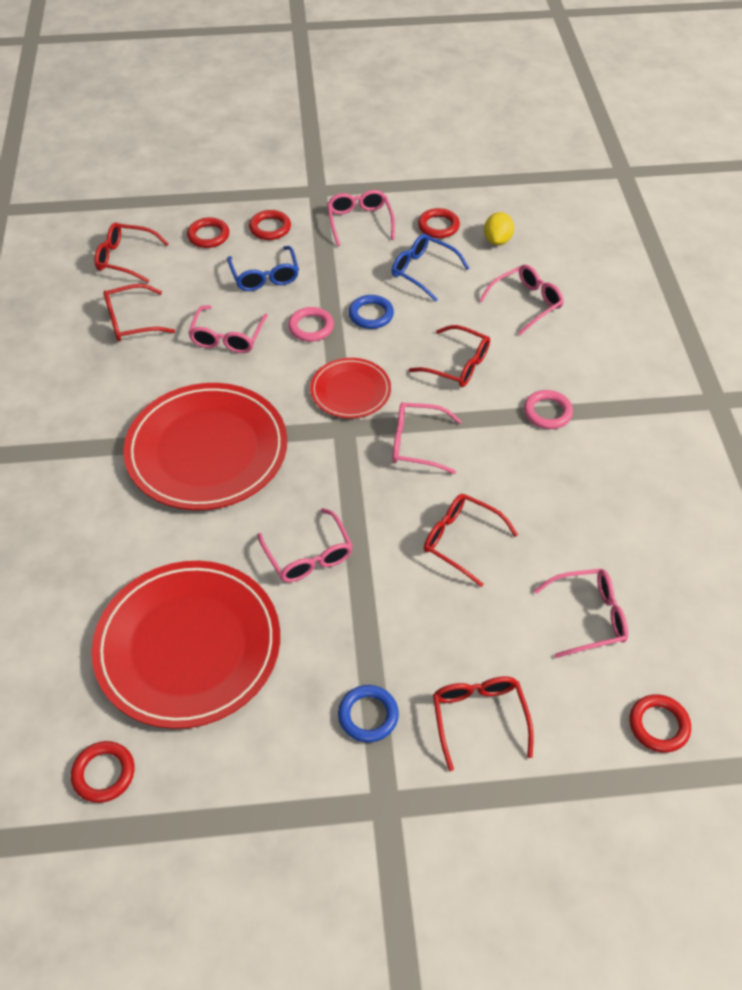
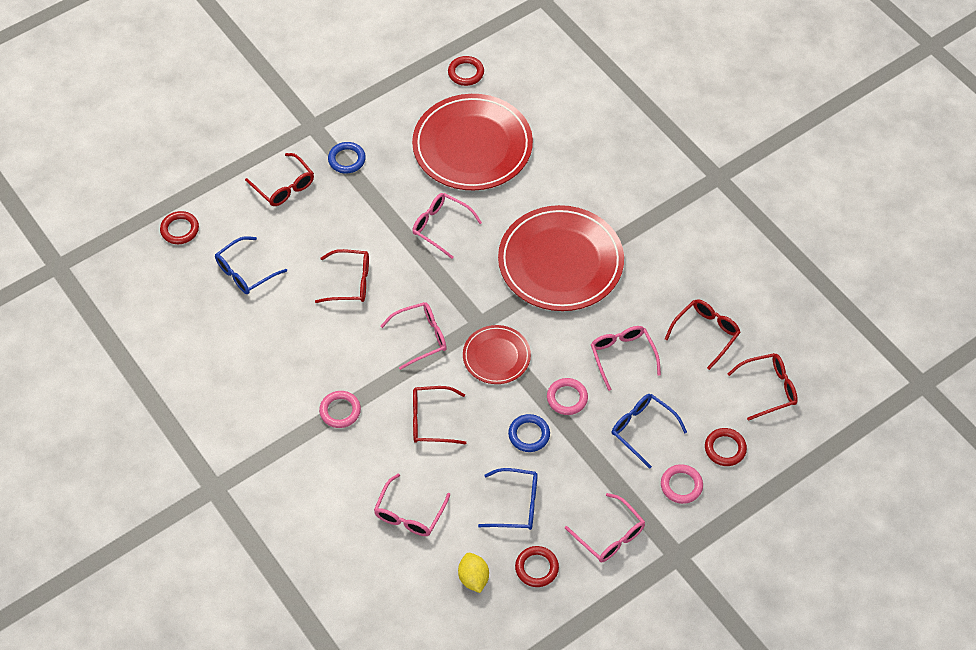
camera: 150 degrees right, 5 degrees up
(270, 228) = (681, 485): red ring -> pink ring
(588, 617) = (245, 272): pink glasses -> blue glasses

